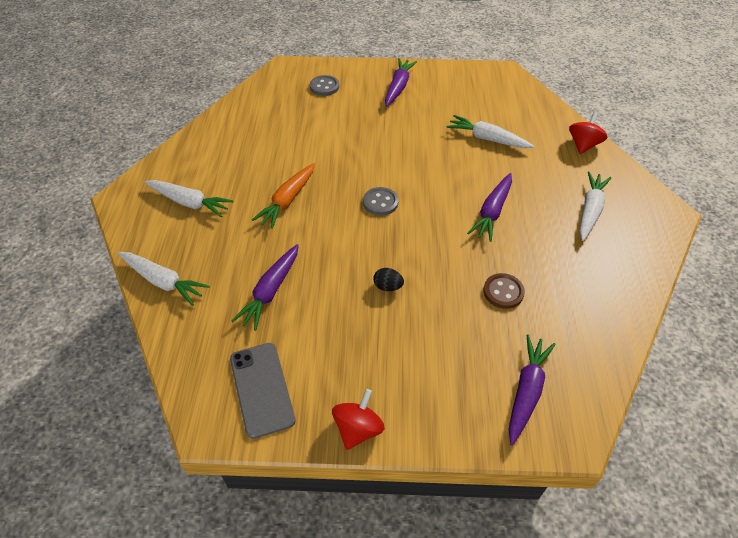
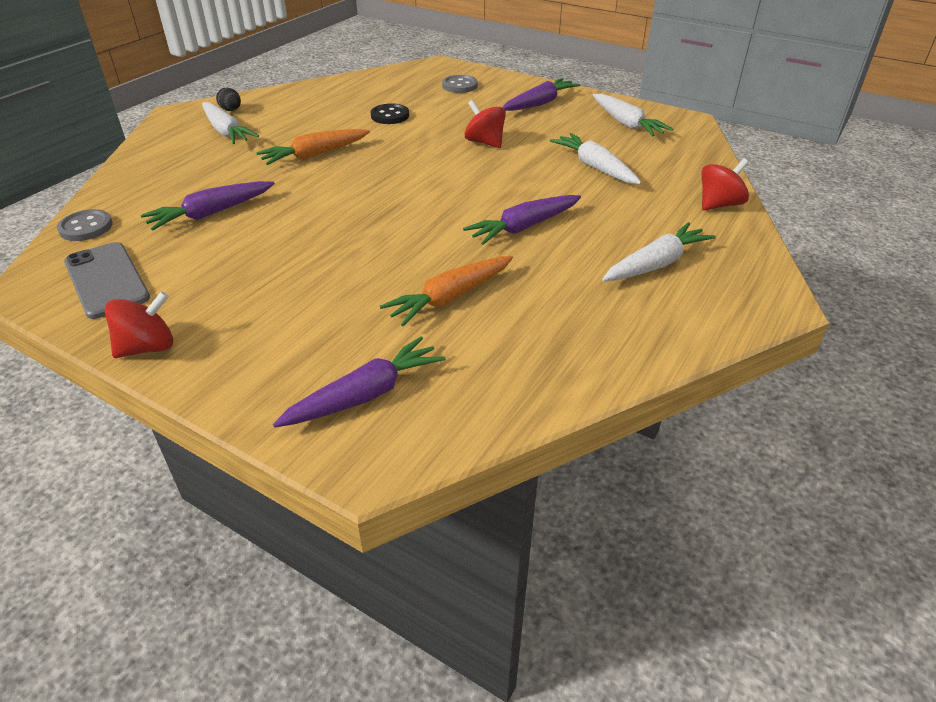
camera: 30 degrees right, 10 degrees down
(163, 281) = (132, 176): white carrot -> white carrot (626, 123)
(262, 389) = (106, 280): grey phone -> grey phone turned 45 degrees counterclockwise
(303, 138) = (390, 116): none -> black button
(380, 202) = (406, 183): grey button -> grey button (86, 227)
(388, 286) = (327, 248): black egg -> black egg (231, 110)
(397, 141) = (485, 142): none -> red spinning top
(503, 292) = (450, 298): brown button -> orange carrot

